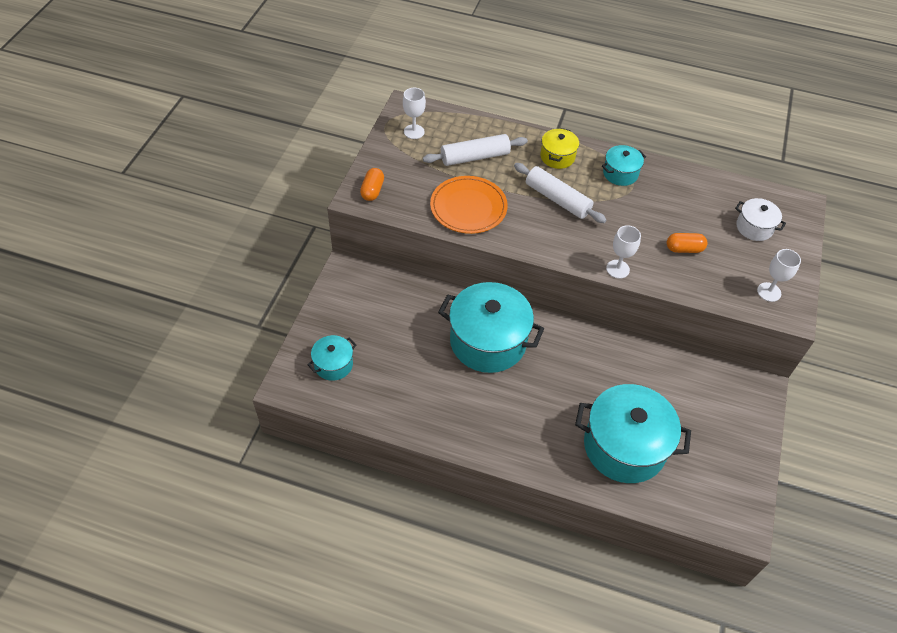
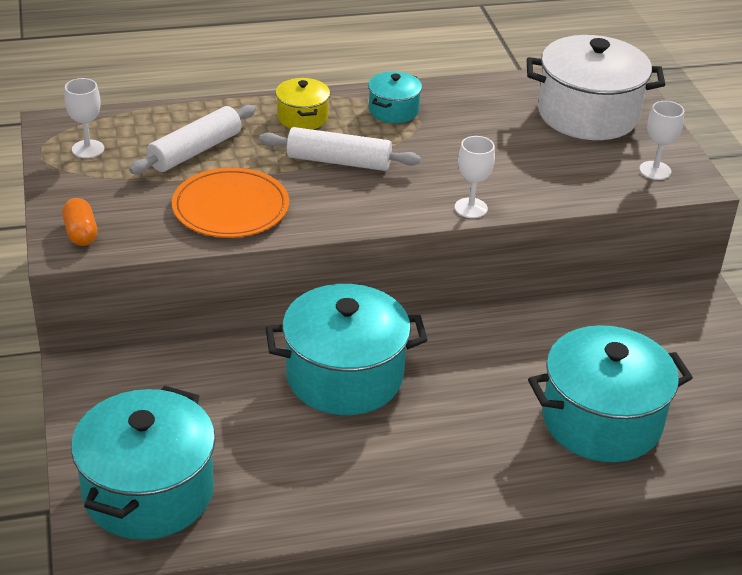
camera: 30 degrees left, 15 degrees down
(333, 364) = (148, 491): turquoise pot -> turquoise pot, size x2.04
(684, 249) = (529, 161): orange capsule -> none
(754, 227) = (588, 114): white pot -> white pot, size x2.04

